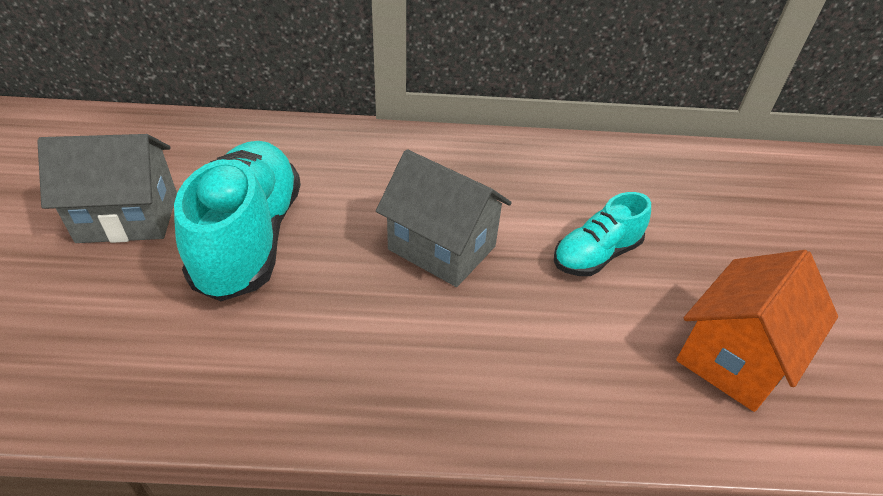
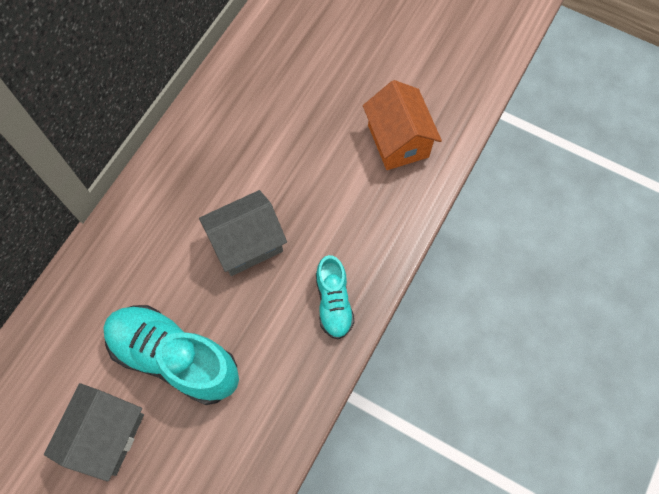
camera: 60 degrees left, 25 degrees up
(596, 255) = (300, 160): turquoise shoe -> turquoise shoe (333, 302)

